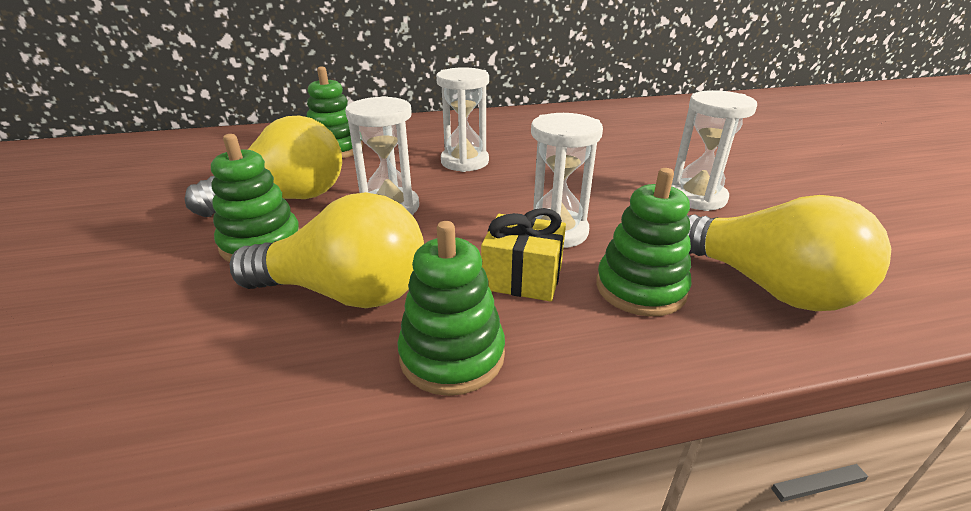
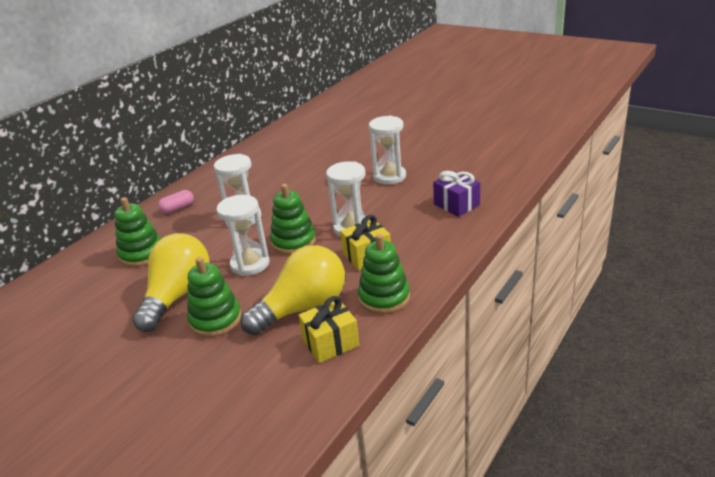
camera: 40 degrees left, 0 degrees up
(285, 368) = (330, 343): none -> yellow gift
(428, 128) = (177, 208): none -> pink capsule
(640, 288) = (416, 232): green stacking toy -> green stacking toy (293, 241)
(765, 285) = (456, 204): yellow light bulb -> purple gift

